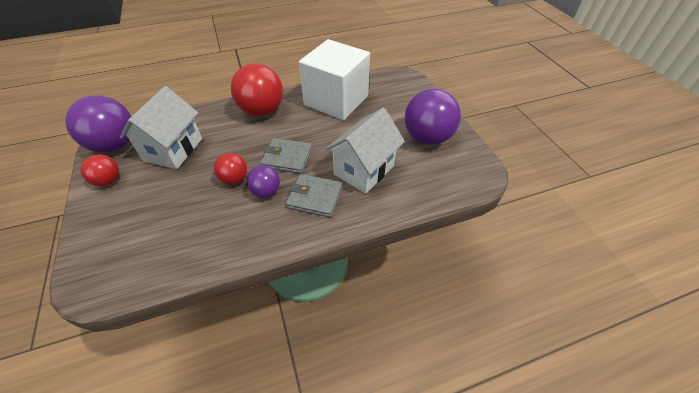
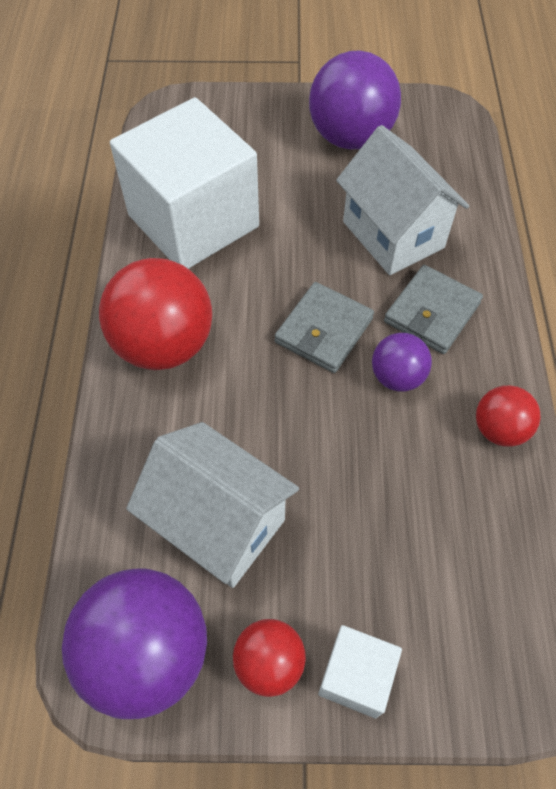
camera: 70 degrees left, 10 degrees up
(99, 210) = (356, 676): none -> white cube
(234, 179) = (349, 421): red ball -> red ball (499, 429)

